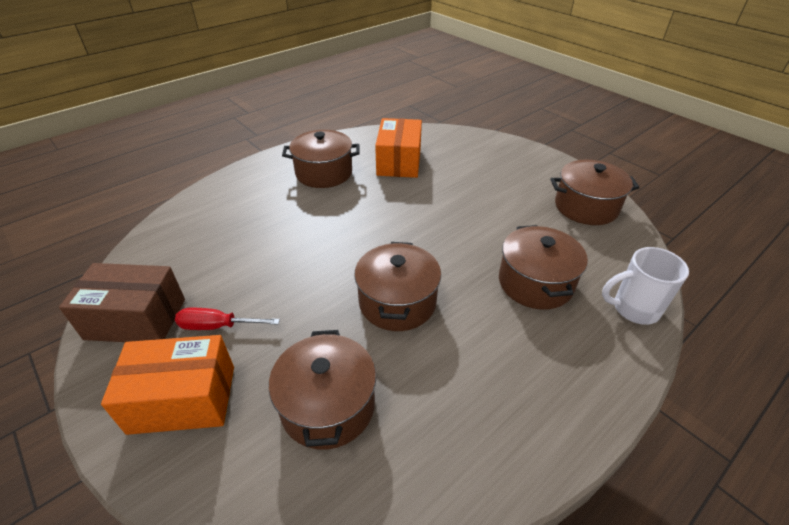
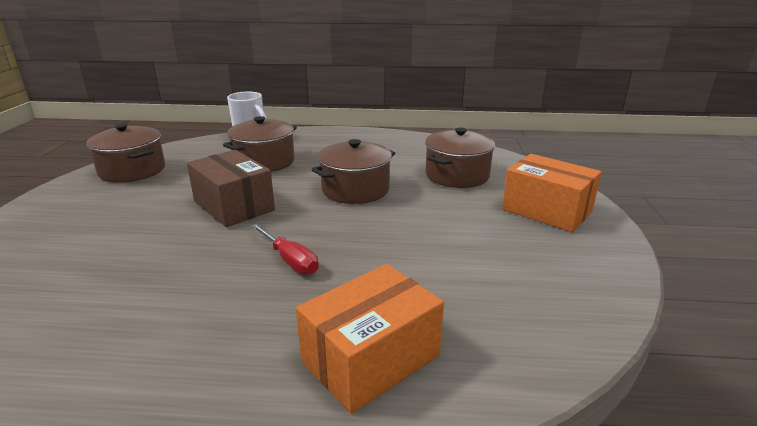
camera: 135 degrees left, 15 degrees down
(136, 319) = (576, 273): brown box -> brown box (234, 206)
(217, 326) = (500, 235): red screwdriver -> red screwdriver (290, 260)
(324, 173) = (208, 332): brown pot -> none
(399, 162) = (114, 288): orange box -> orange box (371, 358)

